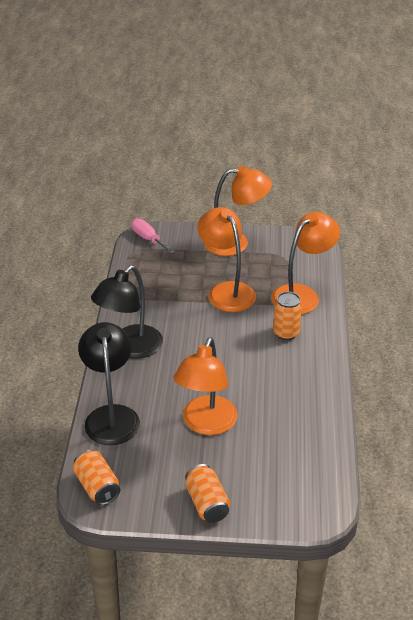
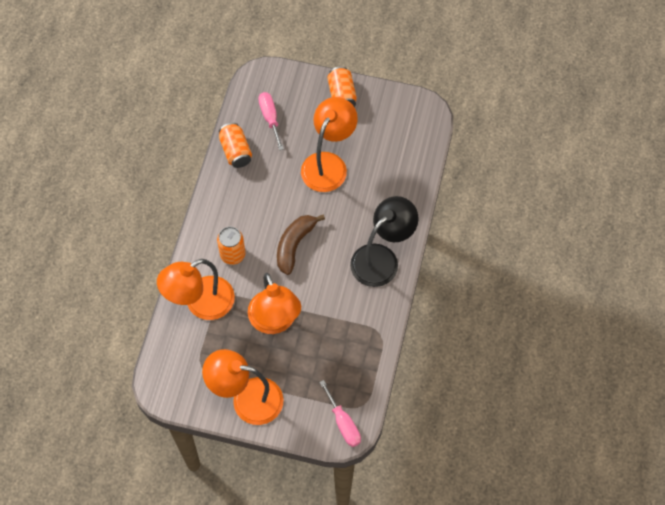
camera: 170 degrees left, 25 degrees up
(97, 487) = (422, 120): orange can -> orange can (236, 151)
(111, 416) = (405, 184): black lamp -> none
(224, 348) = (294, 245): none -> brown banana
(291, 463) = (270, 118): none -> pink screwdriver

